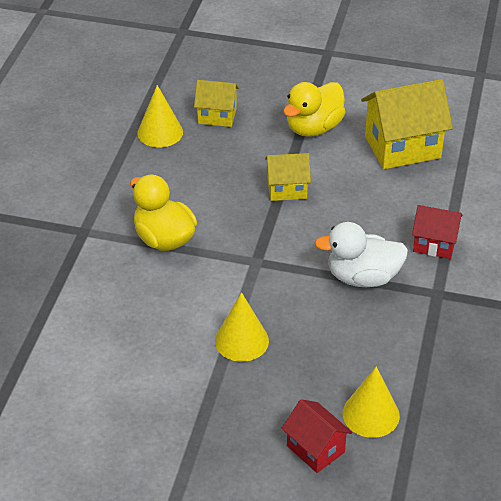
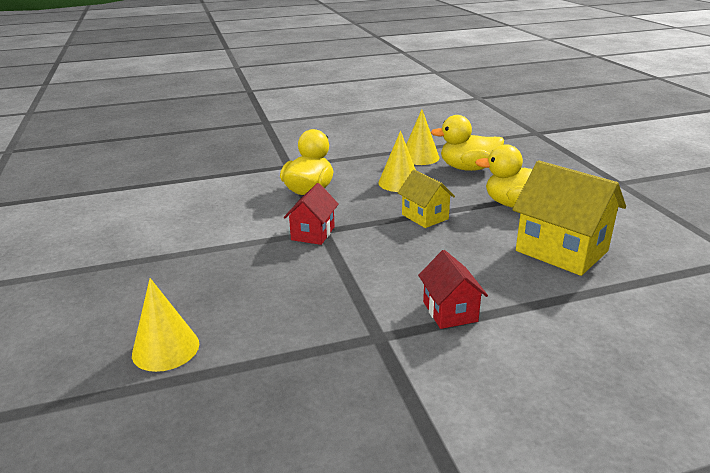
camera: 60 degrees right, 15 degrees down
(217, 116) = (468, 168): yellow house -> yellow duck
(241, 340) = (222, 252): yellow cone -> yellow cone (399, 183)
(315, 449) = (102, 330): red house -> red house (313, 233)
(362, 277) = (355, 285): white duck -> none

